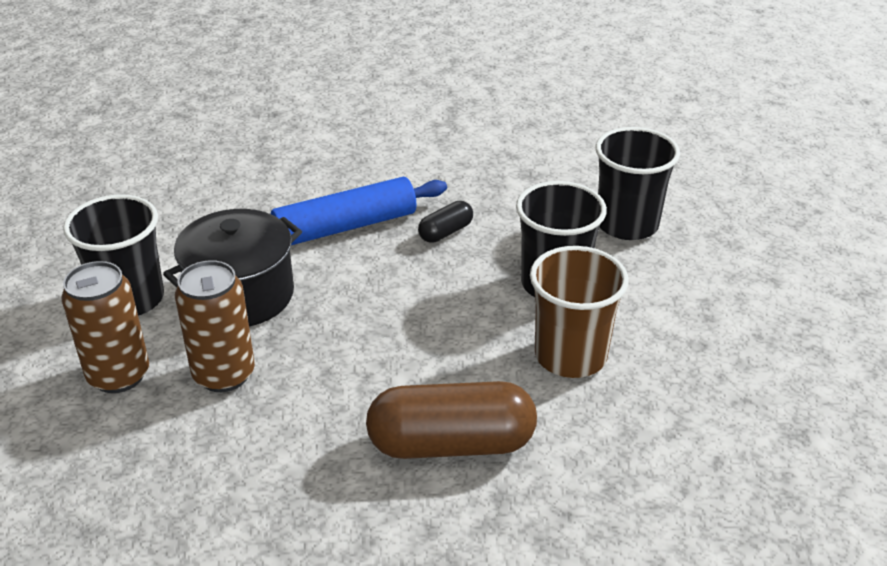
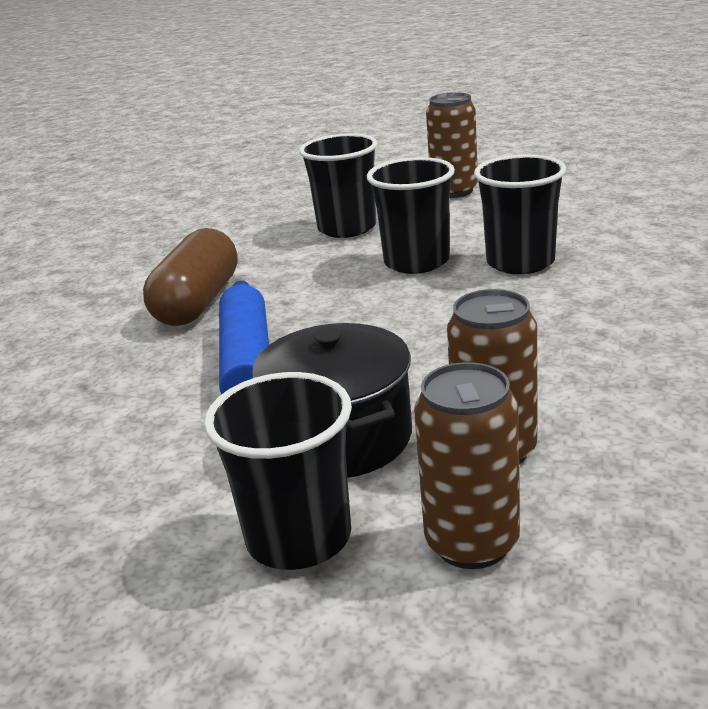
camera: 70 degrees left, 10 degrees down
(445, 232) = (300, 306): black capsule -> none
(451, 444) = (630, 319): brown capsule -> brown capsule (197, 303)
(570, 356) = (520, 262): brown cup -> black cup
(762, 283) = (454, 191): none -> brown can

